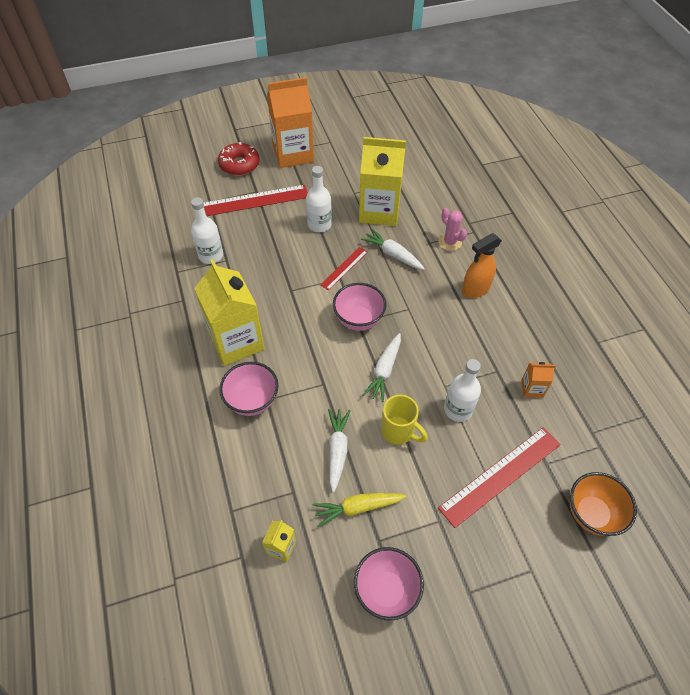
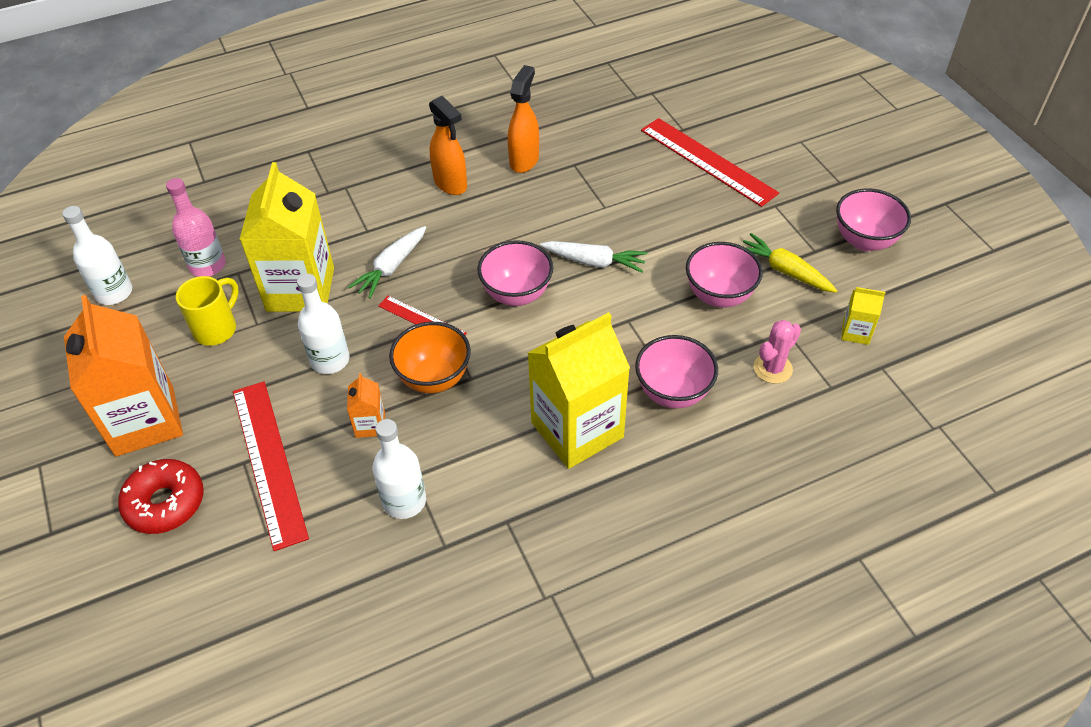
camera: 95 degrees left, 5 degrees down
(337, 450) = (719, 296): white carrot -> pink bowl
(357, 508) = (785, 271): yellow carrot -> yellow carrot turned 150 degrees clockwise
(399, 431) = (677, 243): yellow mug -> yellow mug (216, 329)
(405, 170) = (207, 265): none -> pink bottle
(450, 242) = (366, 210): pink cactus -> pink cactus (772, 368)
(458, 409) = (635, 195): white bottle -> white bottle (114, 293)
(502, 337) = (524, 160): none -> orange spray bottle
(532, 388) = (592, 137): orange carton -> orange carton (370, 425)
(591, 514) = (728, 101): orange bowl -> orange bowl (434, 378)

